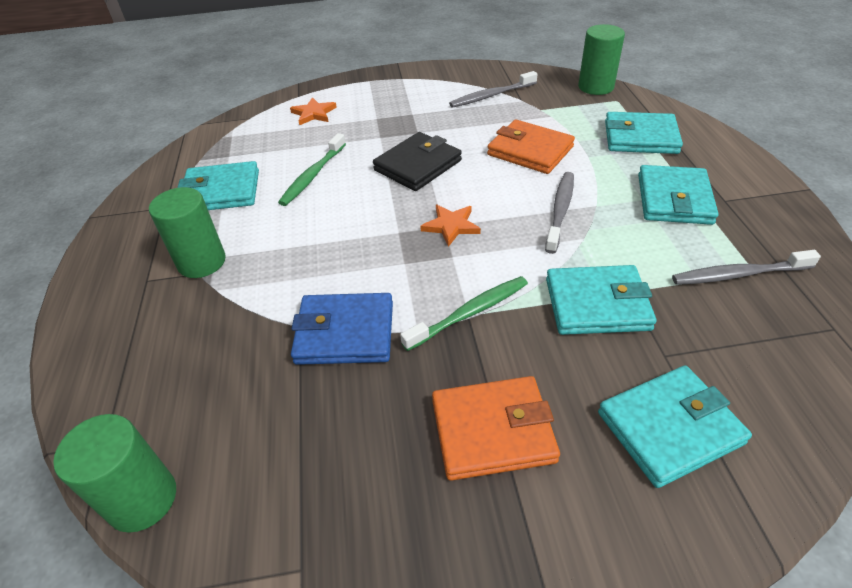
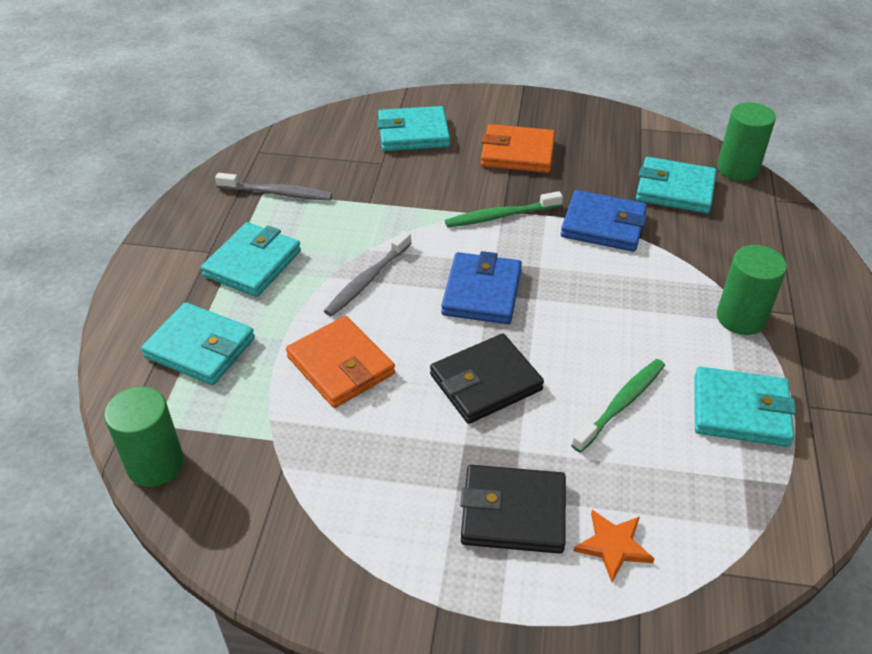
camera: 165 degrees left, 0 degrees up
(375, 113) = (513, 513): none -> black wallet
(451, 226) = (481, 292): orange star -> blue wallet
(491, 96) = (317, 496): grey toothbrush -> none
(597, 304) = (400, 199): turquoise wallet -> turquoise wallet (675, 189)

